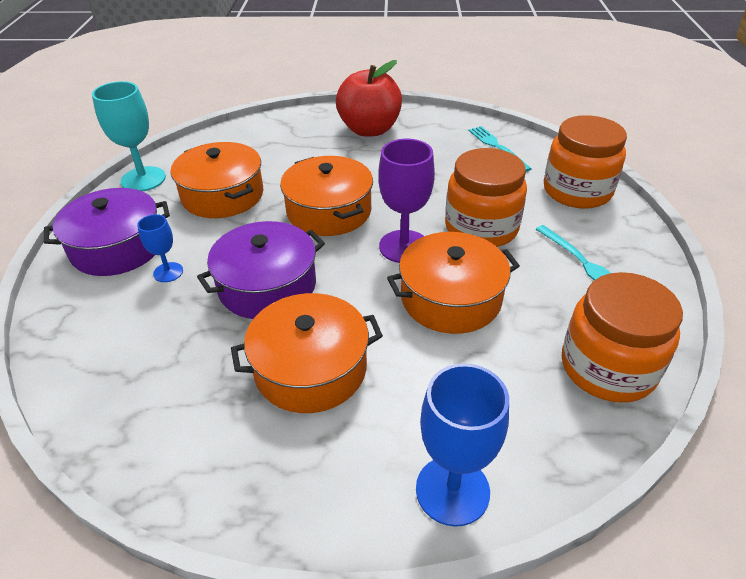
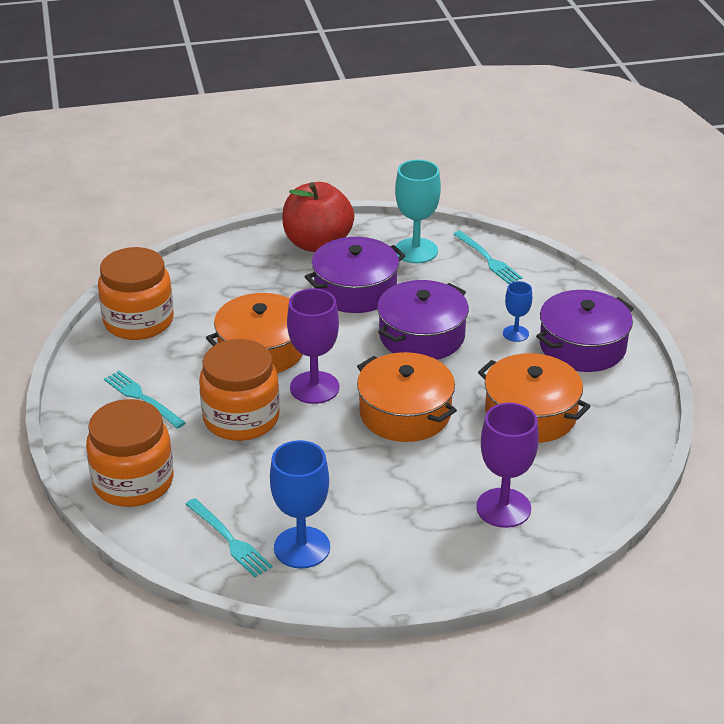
camera: 165 degrees right, 5 degrees down
(104, 391) = (488, 259): none -> turquoise fork
(143, 179) = (636, 419): turquoise goblet -> turquoise goblet (416, 251)
(294, 140) = (503, 508): none -> purple goblet
(310, 368) = (355, 290): orange pot -> purple pot
(369, 129) = (412, 545): red apple -> red apple (317, 243)
(452, 490) = (244, 251): blue goblet -> blue goblet (302, 547)

